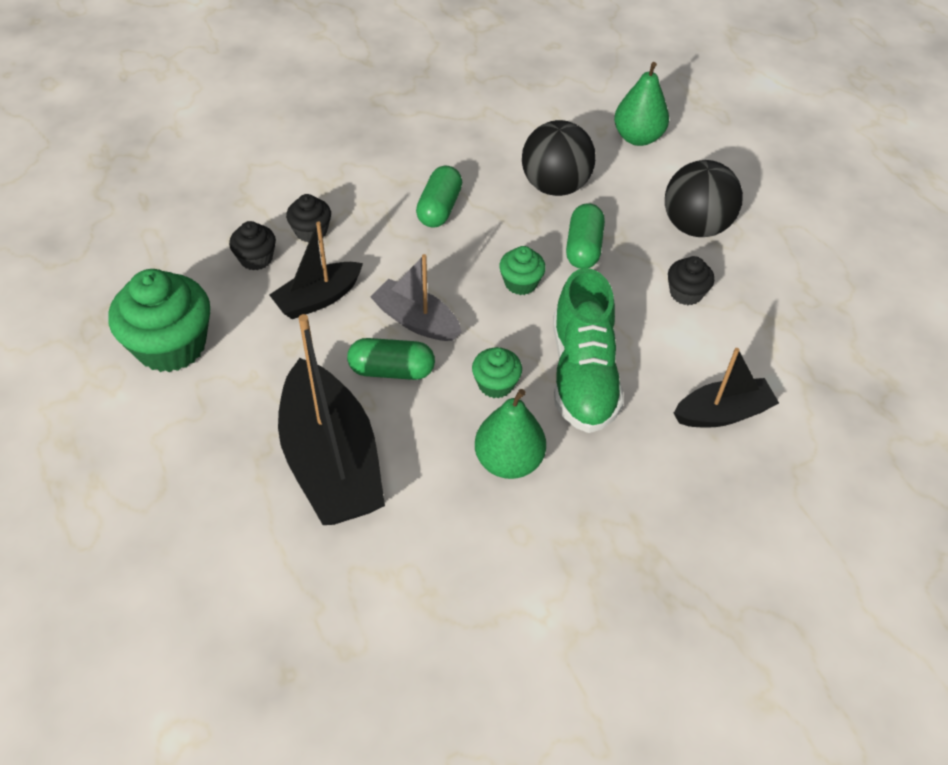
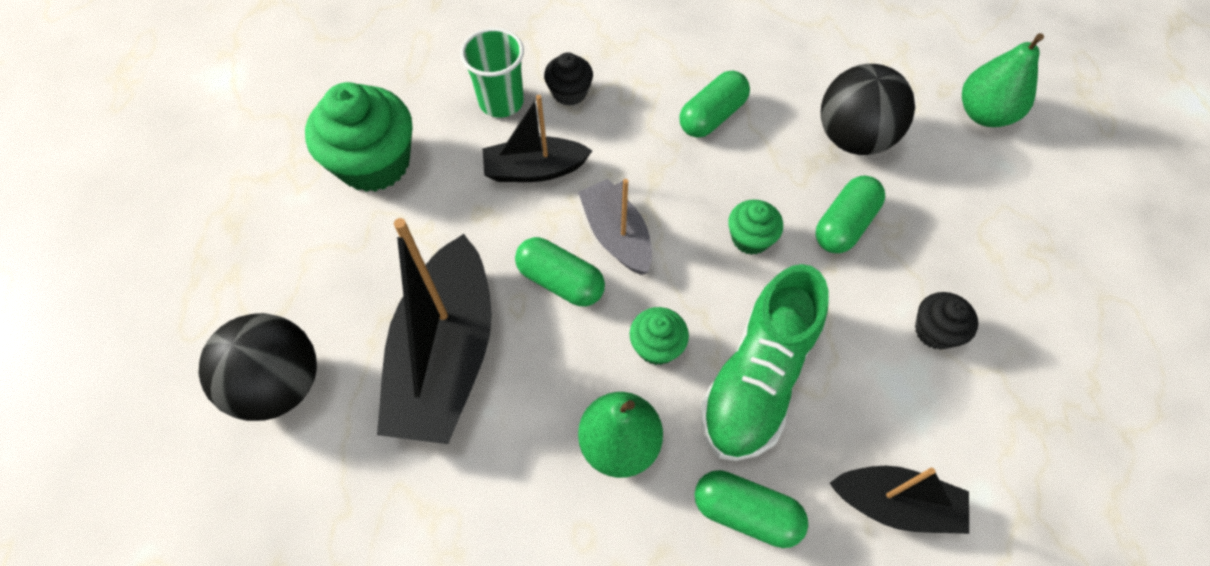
camera: 30 degrees right, 10 degrees up
(256, 258) = (501, 102): black cupcake -> green cup
(627, 464) = (746, 512): none -> green capsule
(695, 226) = (993, 251): black ball -> black ball (280, 384)

